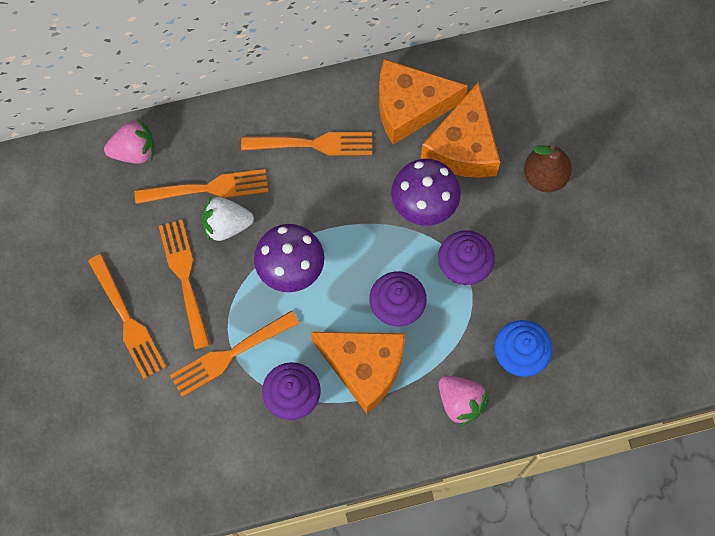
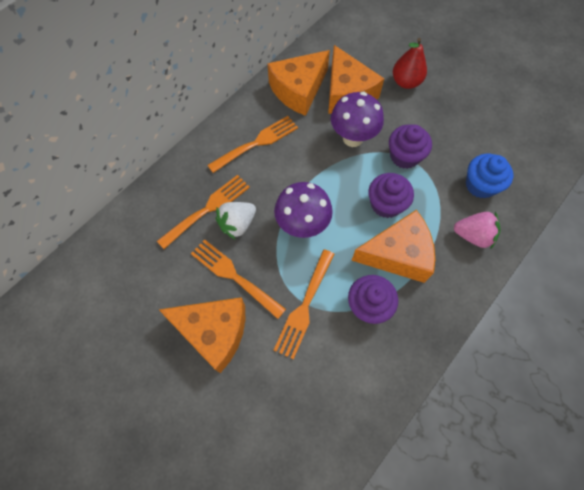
camera: 35 degrees left, 5 degrees down
(127, 320) = (214, 332): orange fork -> orange cheese
(134, 151) = (138, 217): pink strawberry -> none
(544, 176) = (406, 82): brown pear -> red pear

